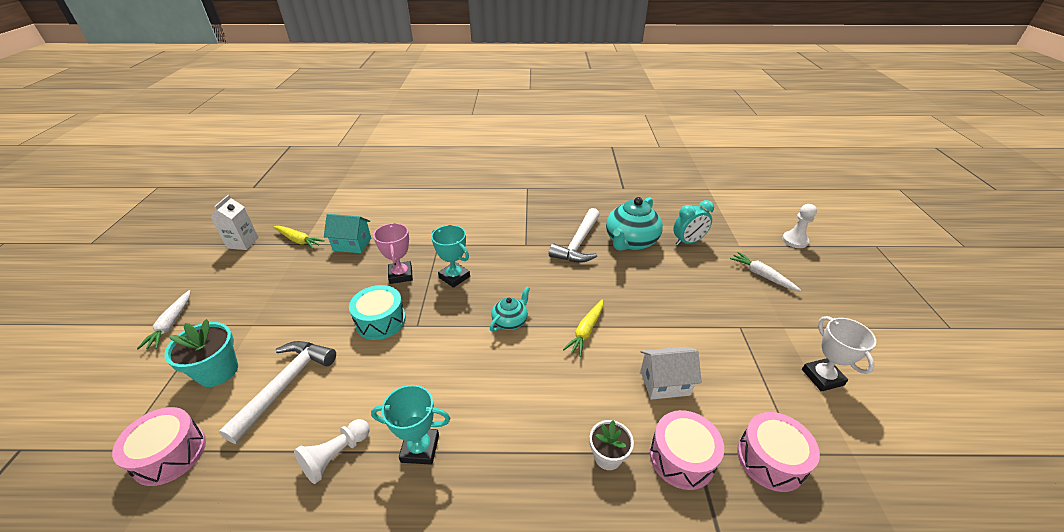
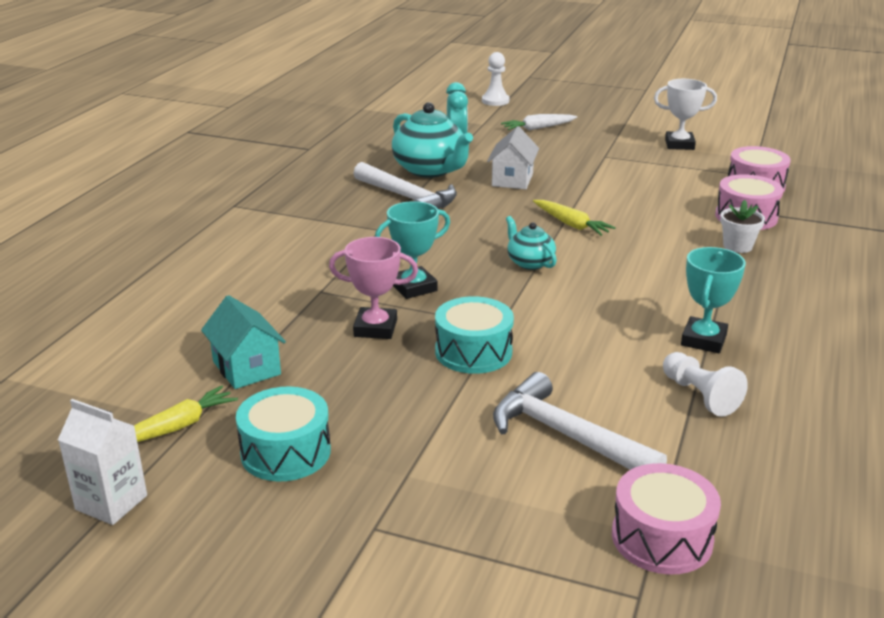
camera: 70 degrees left, 10 degrees down
(171, 324) = (341, 580): white carrot -> none
(218, 371) = (507, 505): turquoise flower pot -> none
(276, 278) = (285, 452): none -> turquoise drum
(352, 244) = (246, 368): turquoise house -> turquoise house turned 60 degrees counterclockwise
(665, 383) = (661, 204): white house -> white house (512, 180)

